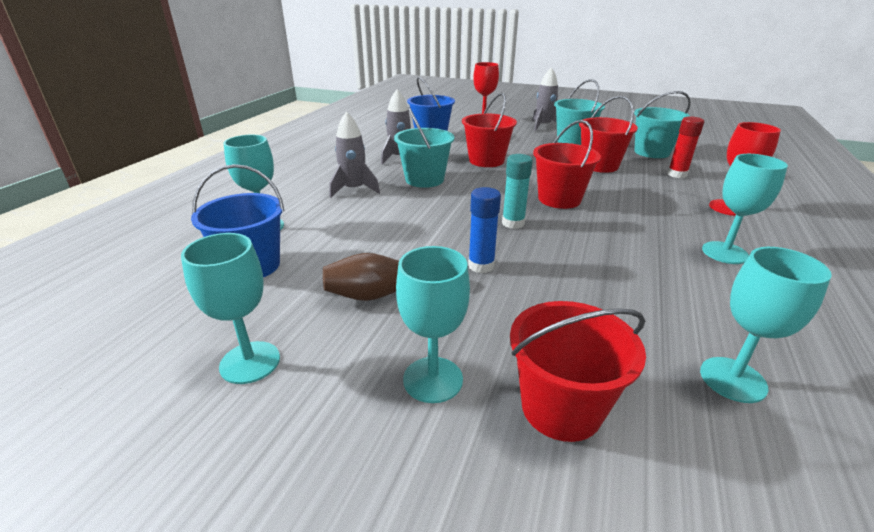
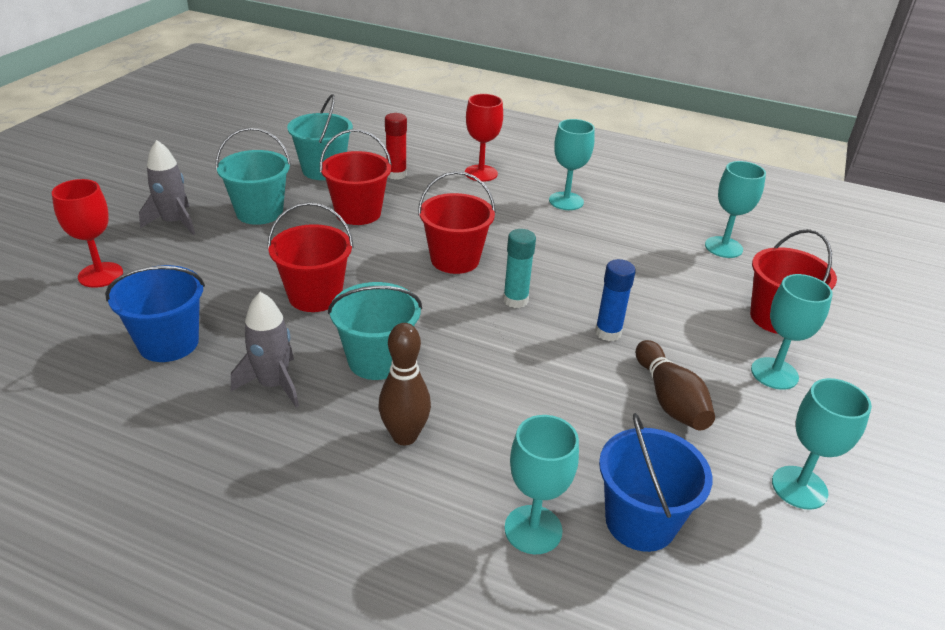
camera: 90 degrees left, 5 degrees up
(354, 189) = (404, 436): grey rocket -> brown bowling pin

